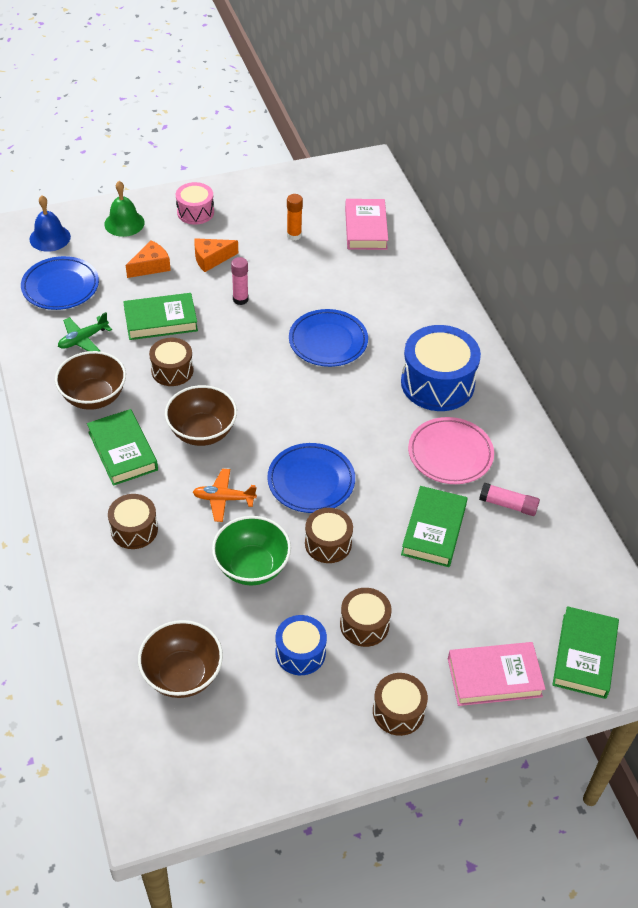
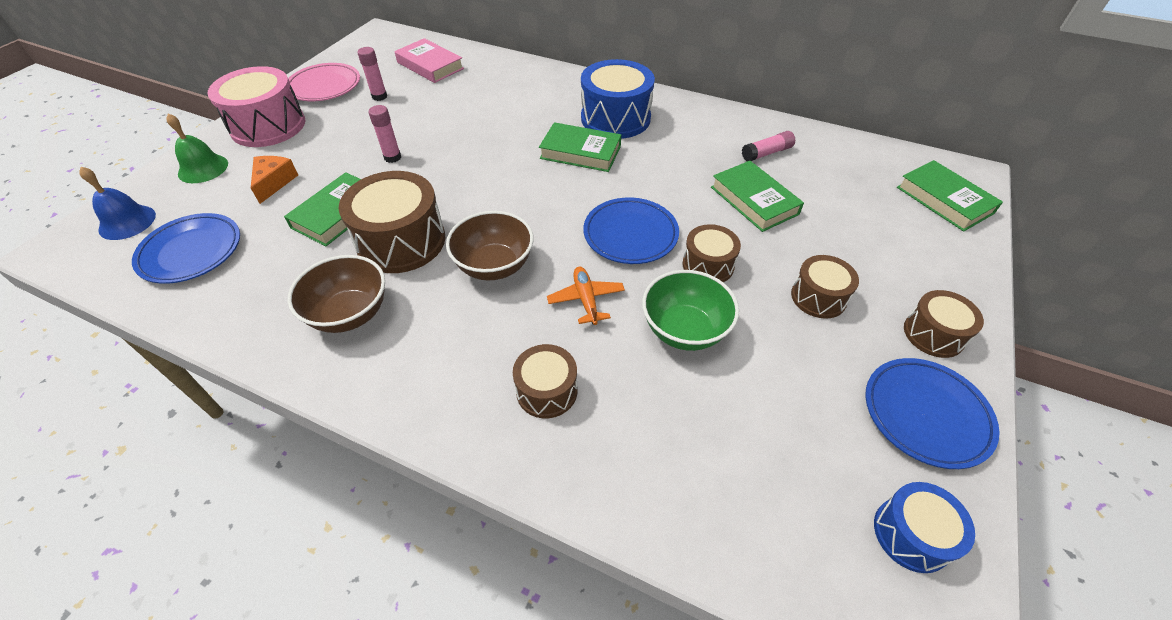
camera: 45 degrees left, 0 degrees up
(83, 339) = (274, 276): green plane -> none
(123, 451) = (442, 335): green book -> green book (580, 152)
(172, 370) = (401, 241): brown drum -> brown drum, size x1.76
(182, 674) = (772, 474): brown bowl -> none
(195, 212) = (268, 126): pink drum -> pink drum, size x1.76
(211, 259) = (327, 147): orange cheese -> none
(224, 499) = (586, 300): orange plane -> orange plane turned 120 degrees clockwise
(294, 235) = (379, 96): orange glue stick -> pink glue stick
(300, 652) = (816, 359): blue drum -> blue drum (911, 534)
(328, 341) = (503, 141): blue plate -> blue plate (925, 414)
(450, 454) = (688, 150): pink plate -> pink plate (324, 86)
(494, 677) = (934, 256): pink book -> none

